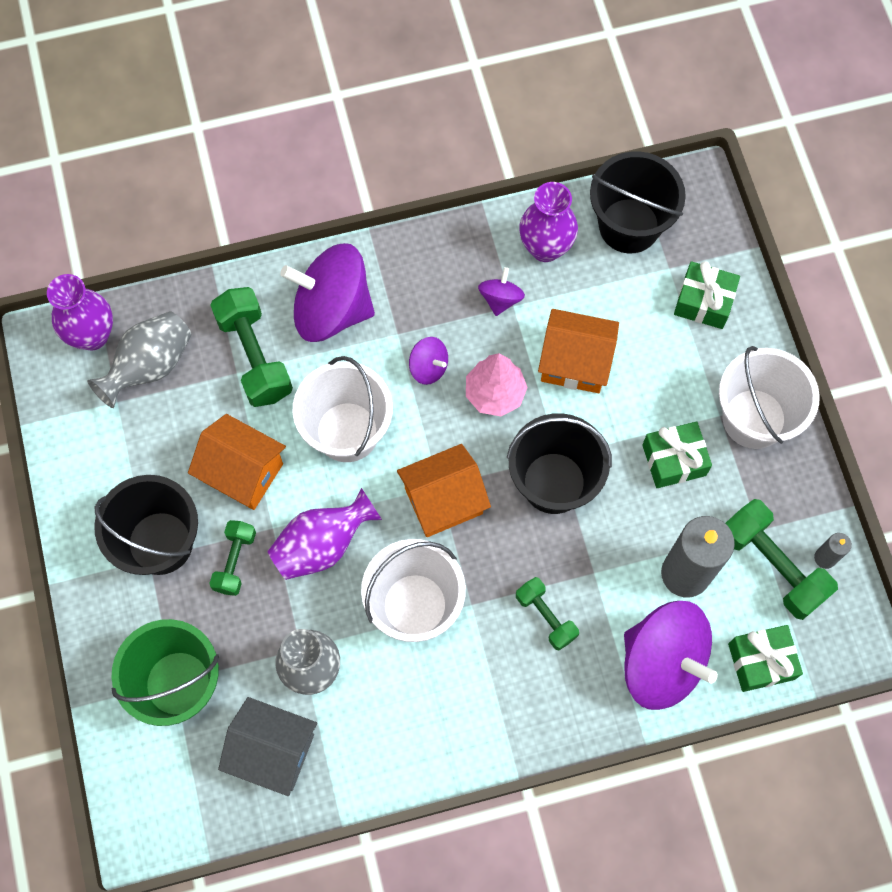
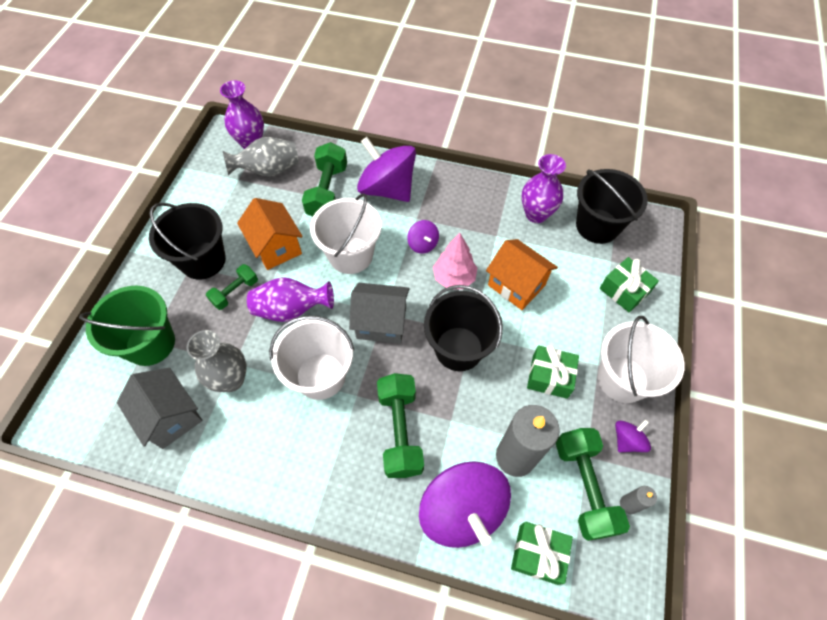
camera: 30 degrees right, 10 degrees down
(443, 501) = (381, 323): orange house -> grey house
(500, 299) = (491, 228): purple spinning top -> purple spinning top (627, 440)
(546, 616) = (400, 431): green dumbbell -> green dumbbell, size x1.69

